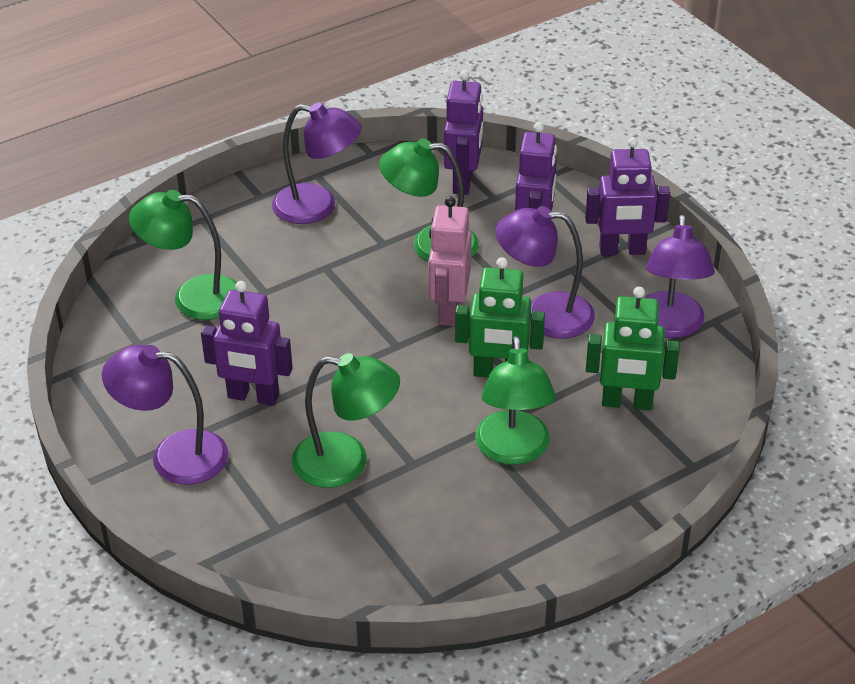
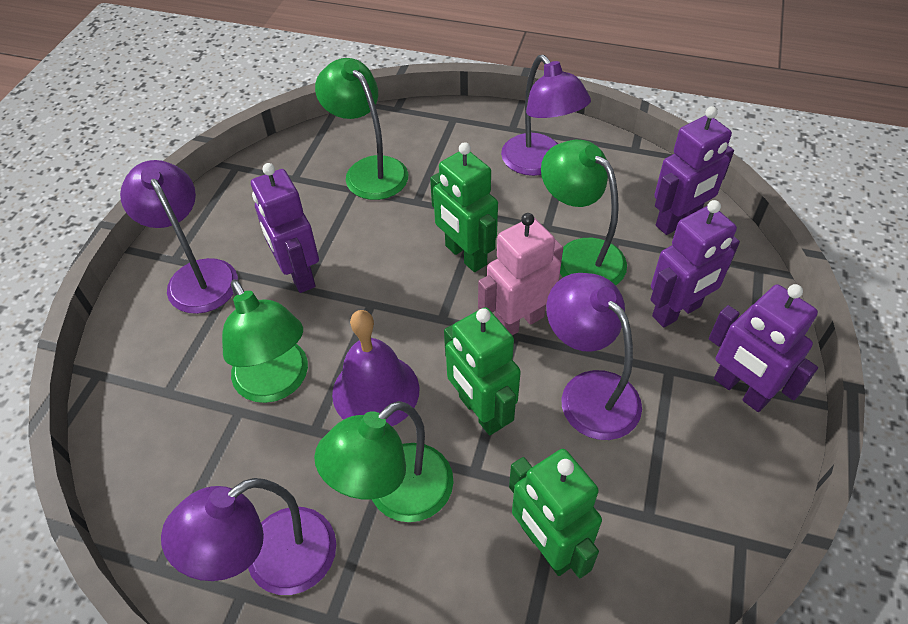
camera: 50 degrees right, 10 degrees up
(355, 299) = (465, 255): none -> green robot
(418, 414) = (375, 391): none -> purple bell
(669, 326) = (689, 506): purple lamp -> purple lamp (273, 562)

